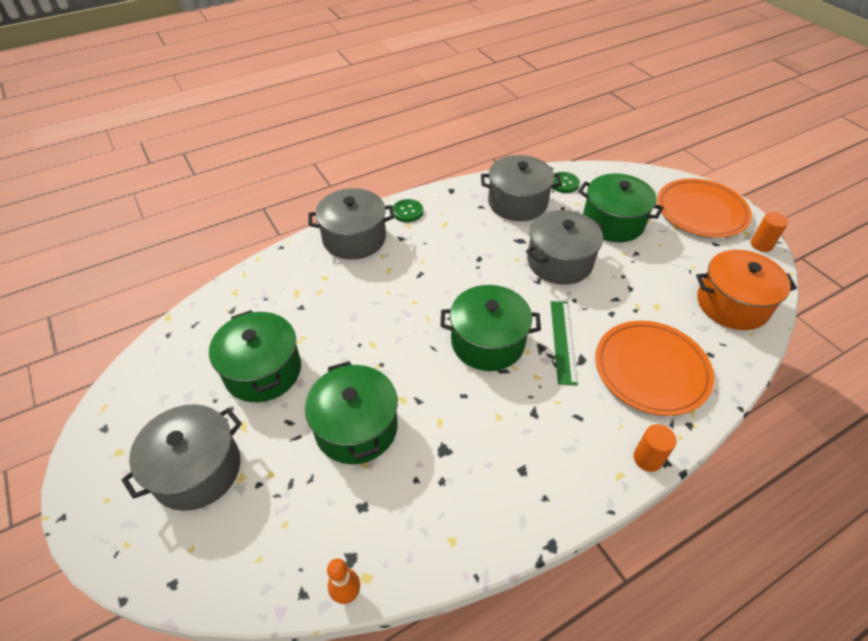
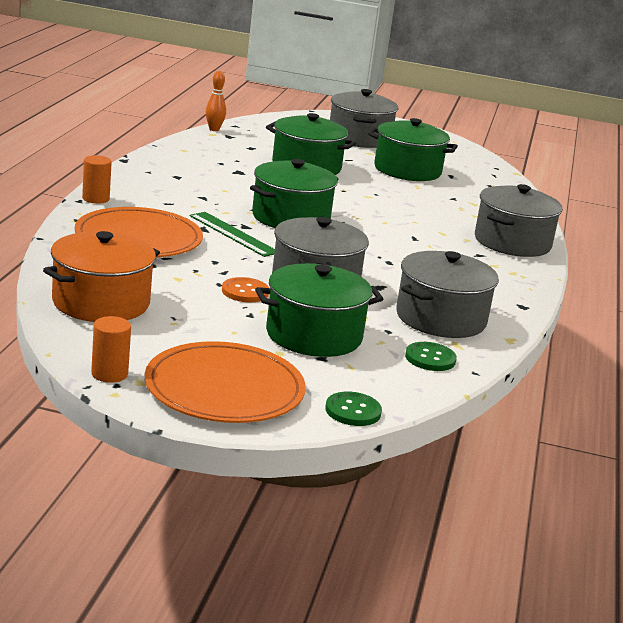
camera: 130 degrees right, 25 degrees down
(407, 211) = (518, 274): green button -> green button (353, 411)
(619, 273) = (245, 292): none -> orange button

